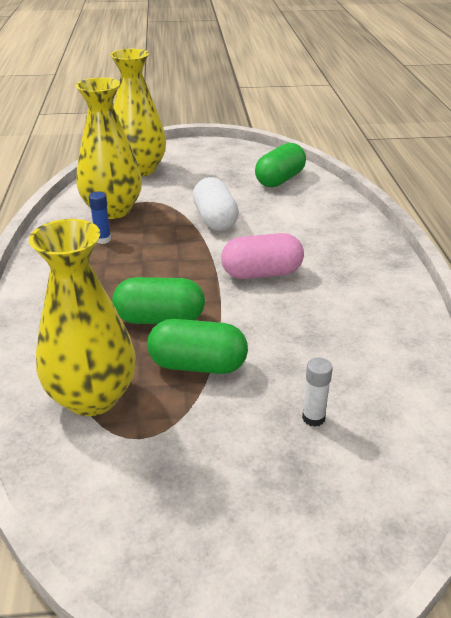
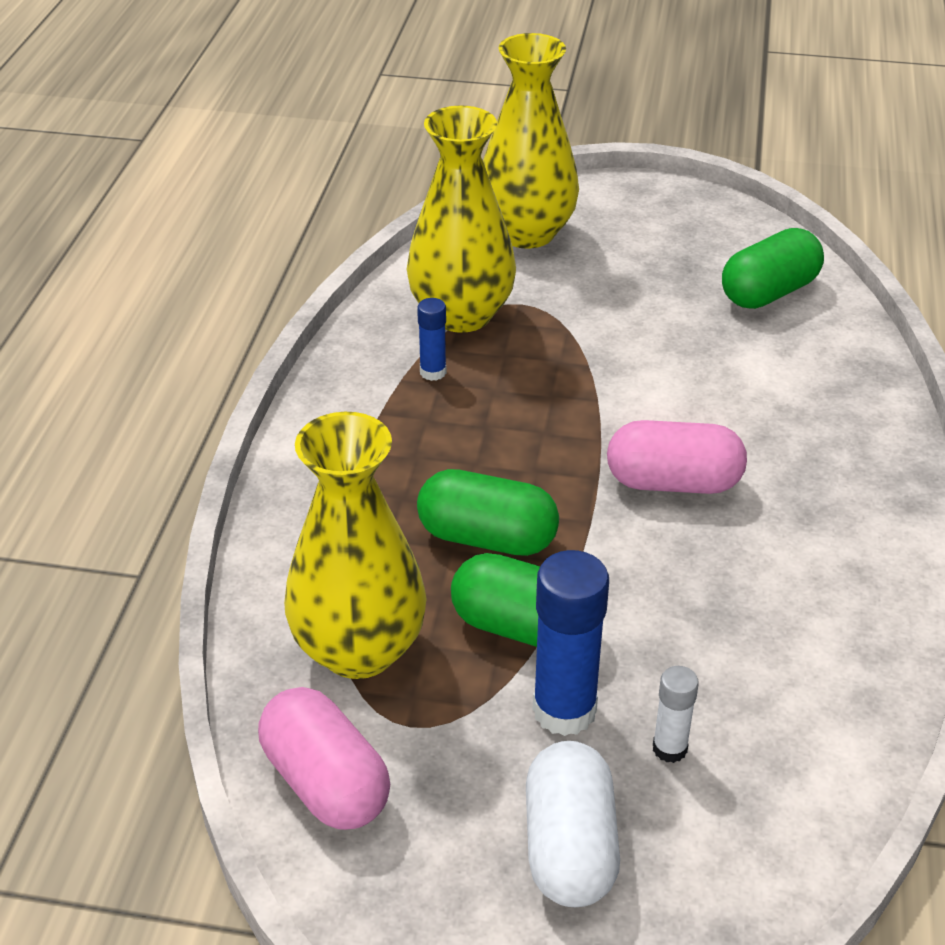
camera: 15 degrees right, 5 degrees up
(88, 488) = (325, 783): none -> pink capsule
(215, 219) = (628, 361): white capsule -> white capsule (569, 847)
(239, 408) = (564, 710): none -> blue glue stick

